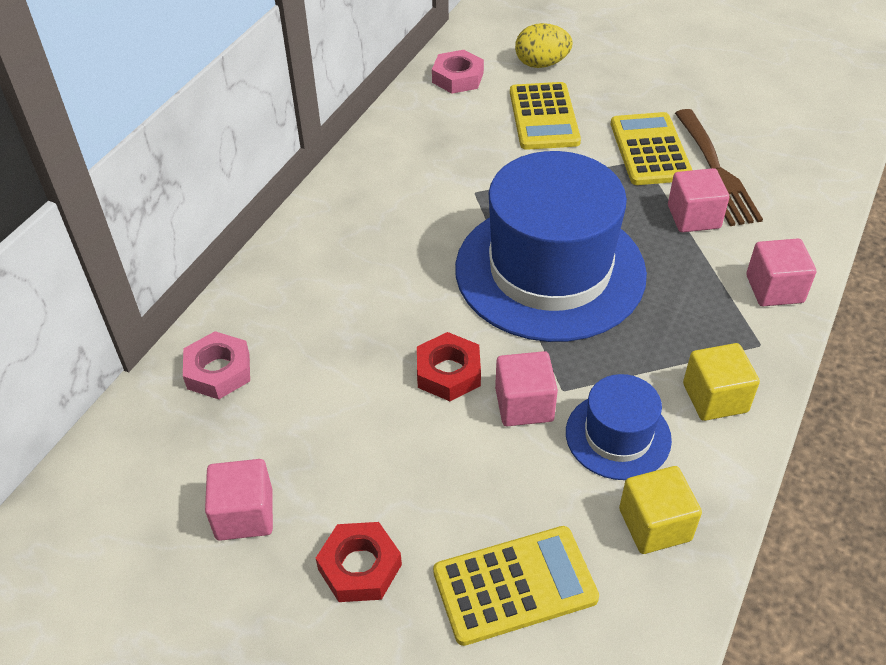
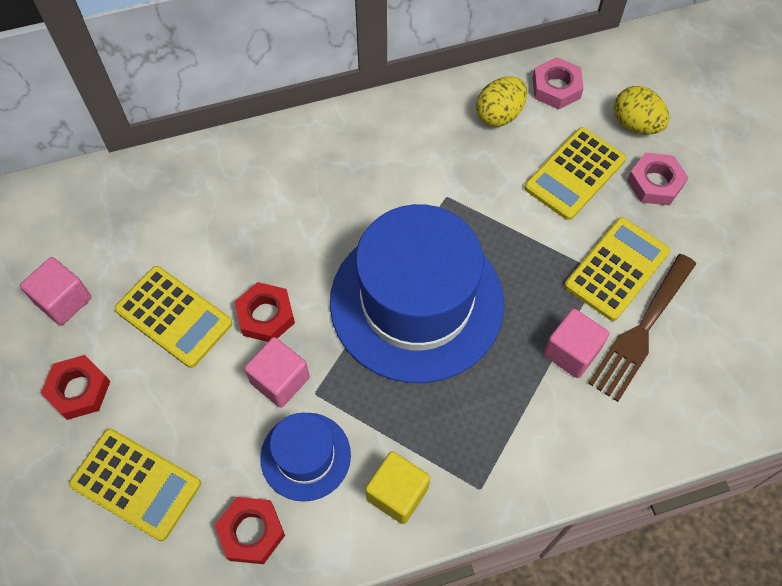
camera: 45 degrees right, 15 degrees up
(218, 371) = (150, 194): pink nut -> pink nut (655, 183)
(370, 438) = (174, 317): none -> yellow calculator
(440, 118) = (499, 115): none -> yellow egg
(655, 525) = (251, 532): yellow cube -> red nut
(774, 289) = (549, 460): pink cube -> none

